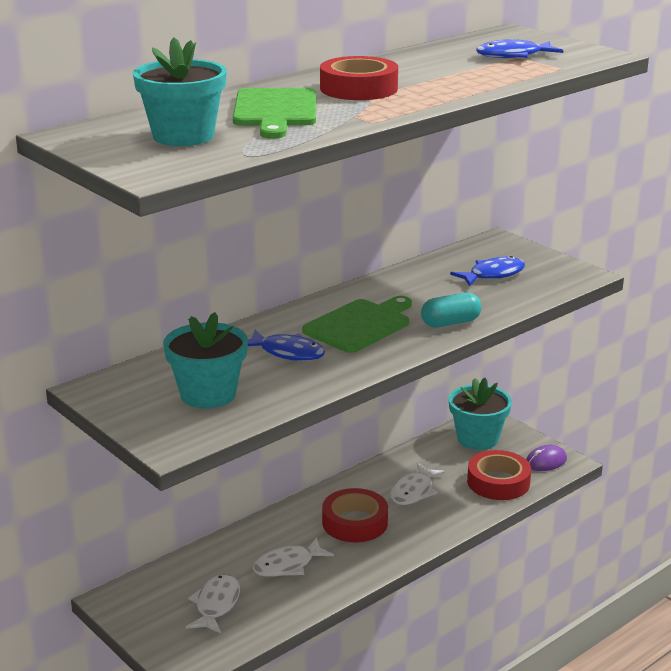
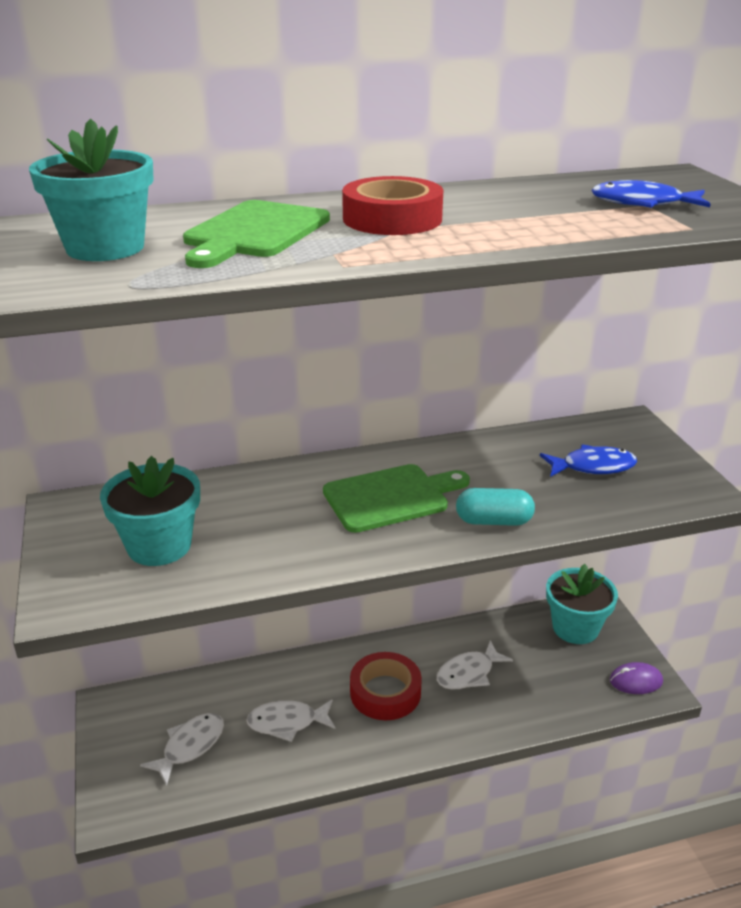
camera: 25 degrees right, 5 degrees up
(287, 352) = (285, 513): blue fish -> none
(498, 482) = (566, 691): red tape -> none

